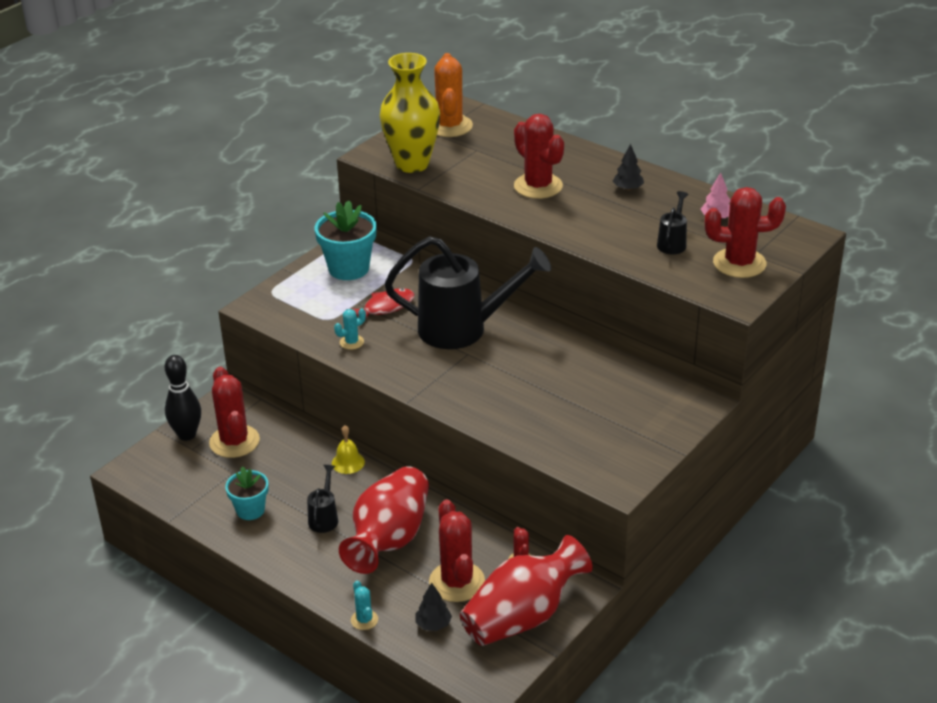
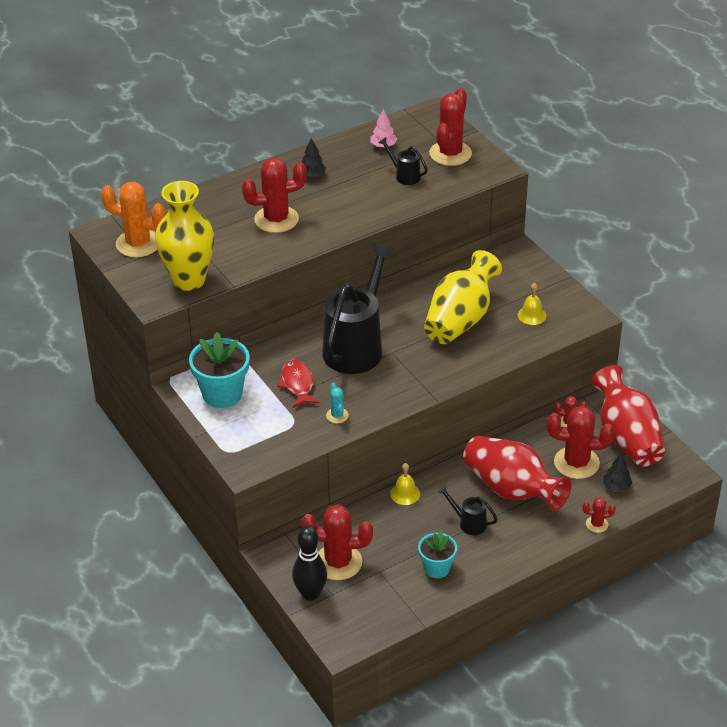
camera: 70 degrees left, 5 degrees up
(364, 620) = (596, 524): turquoise cactus -> red cactus
(549, 387) = (460, 319): none -> yellow vase
(590, 438) = (532, 315): none -> yellow bell

